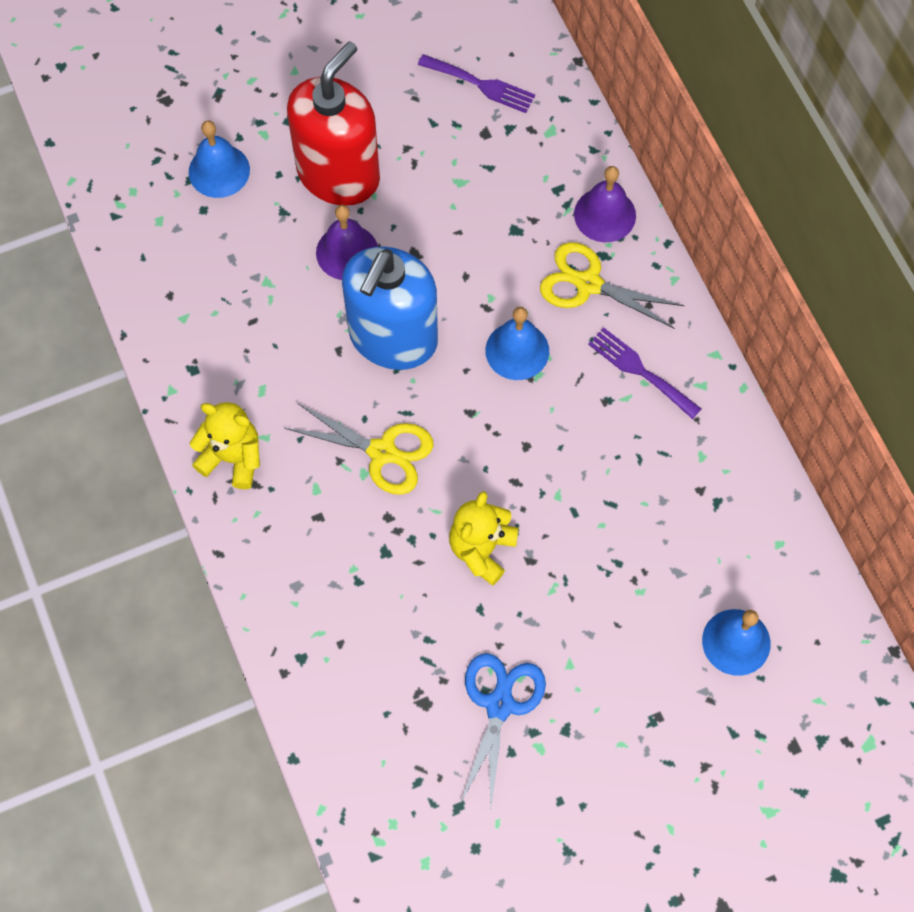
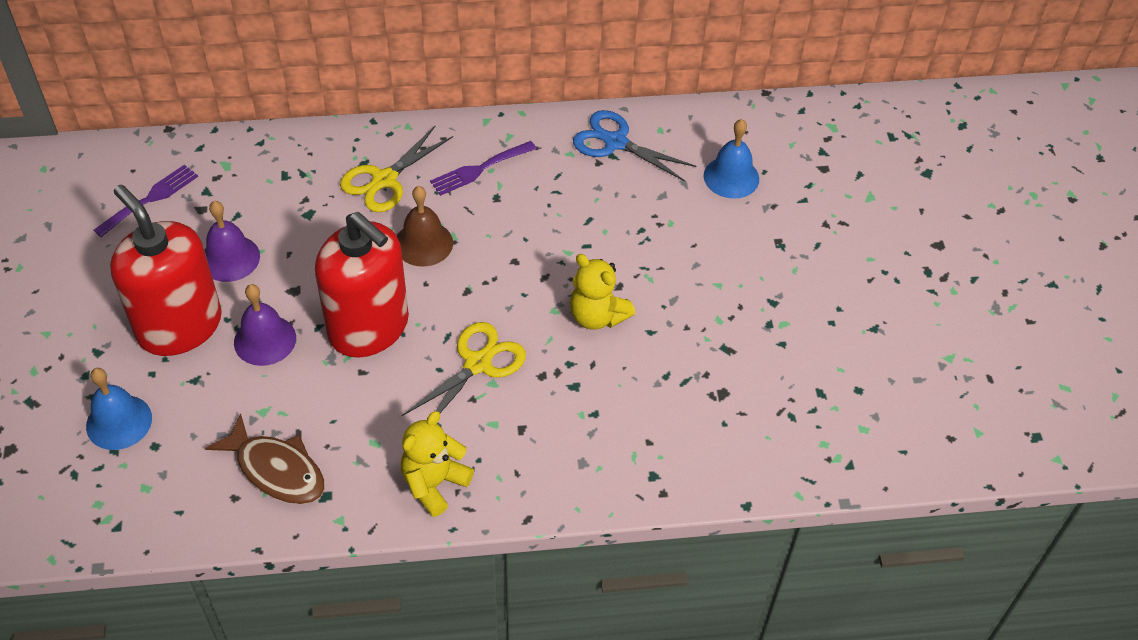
camera: 75 degrees left, 15 degrees down
(208, 318) = (276, 470): none -> brown fish
(393, 337) = (369, 327): blue soap dispenser -> red soap dispenser
(500, 704) = (739, 340): blue scissors -> blue scissors (615, 142)
(517, 350) = (423, 243): blue bell -> brown bell
(605, 214) = (326, 152): purple bell -> purple bell (230, 258)

